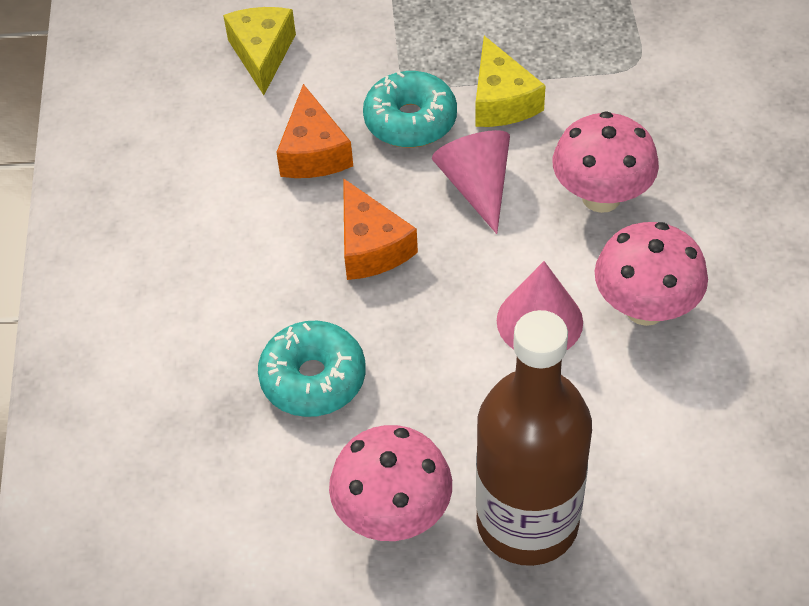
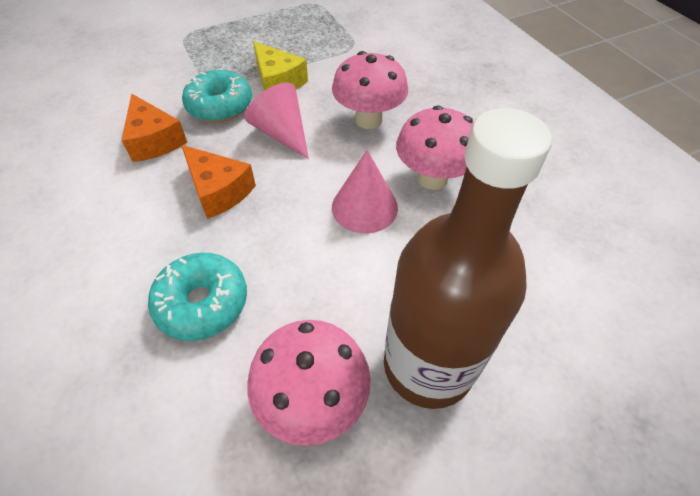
camera: 25 degrees left, 0 degrees up
(262, 54) = (98, 90): yellow cheese -> none

